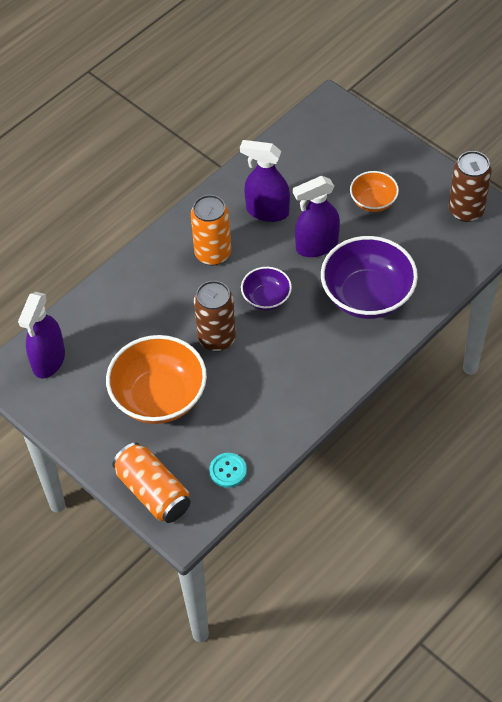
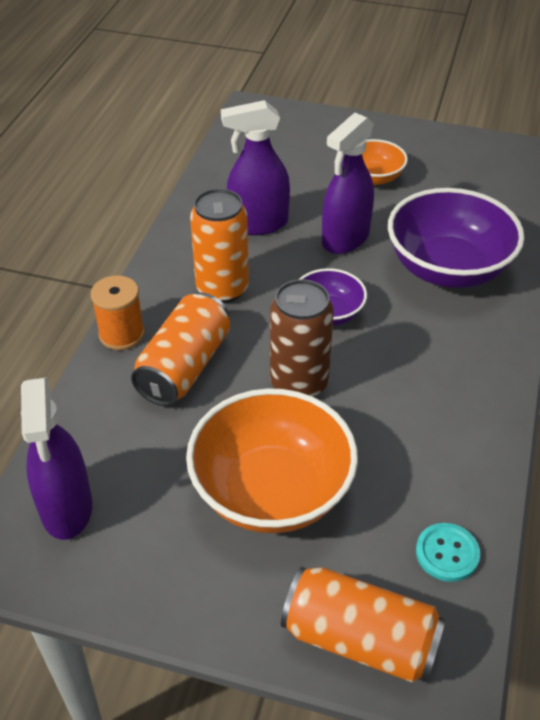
camera: 30 degrees left, 10 degrees down
(134, 262) = (121, 334): none -> orange spool
(157, 300) = (184, 367): none -> orange can
(466, 210) = (480, 155): brown can -> none

